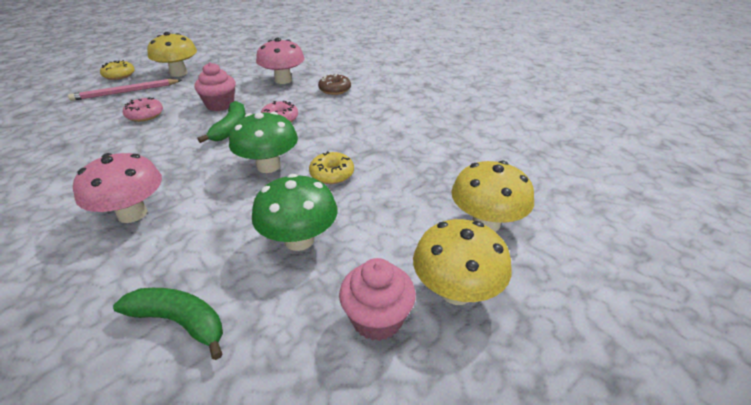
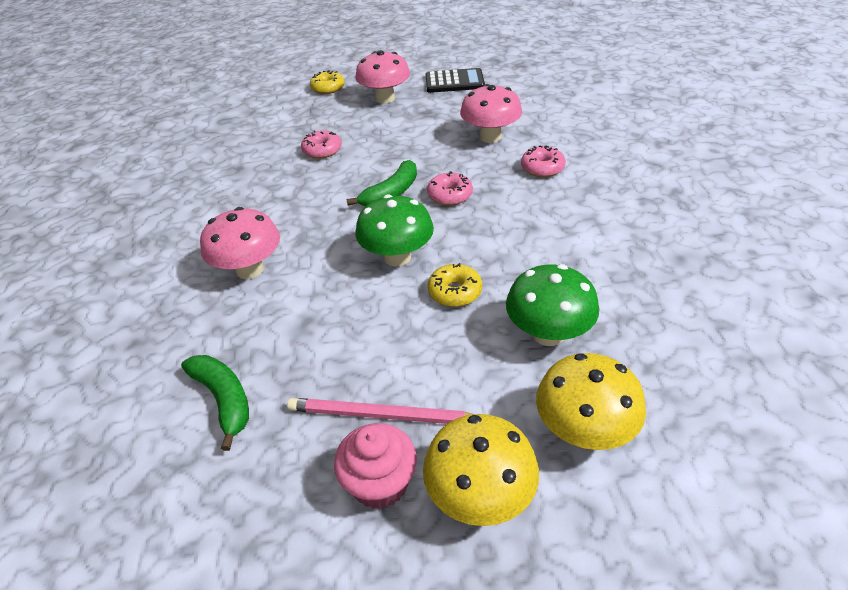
camera: 35 degrees right, 5 degrees up
(125, 92) = (321, 113): pink pencil -> pink pencil (382, 415)
(178, 73) = (385, 98): yellow mushroom -> pink mushroom
(220, 105) = (400, 156): pink cupcake -> none
(229, 55) = (454, 82): none -> black calculator
(299, 240) = (368, 361): green mushroom -> green mushroom (548, 334)
(335, 90) = (542, 168): brown donut -> pink donut

